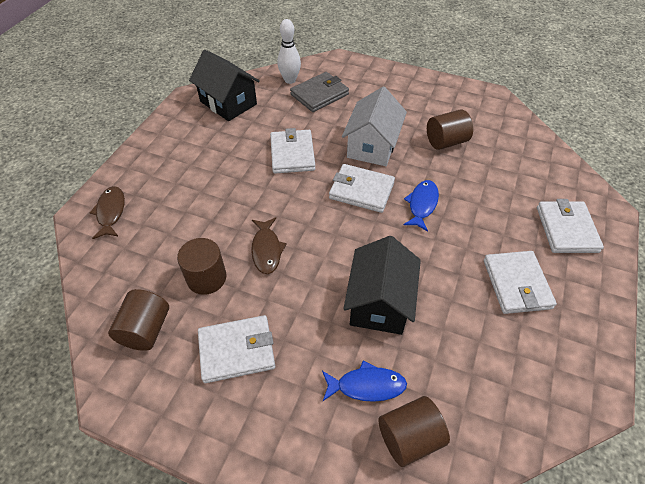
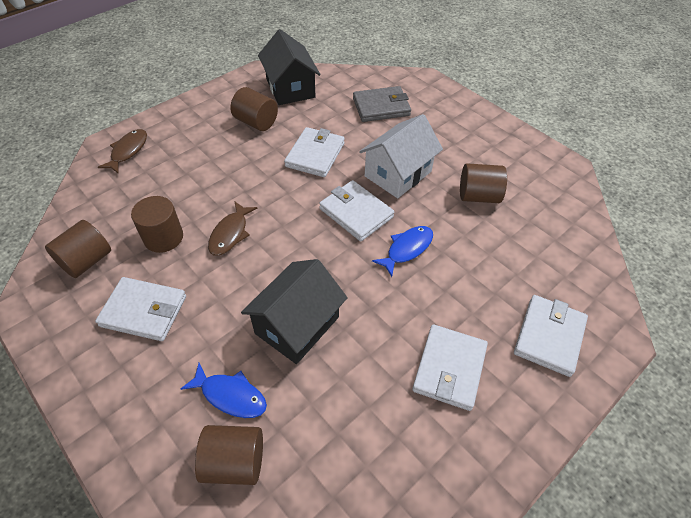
camera: 25 degrees right, 0 degrees up
(218, 143) = (256, 122): none -> brown cylinder
(290, 80) = (362, 84): white bowling pin -> none

